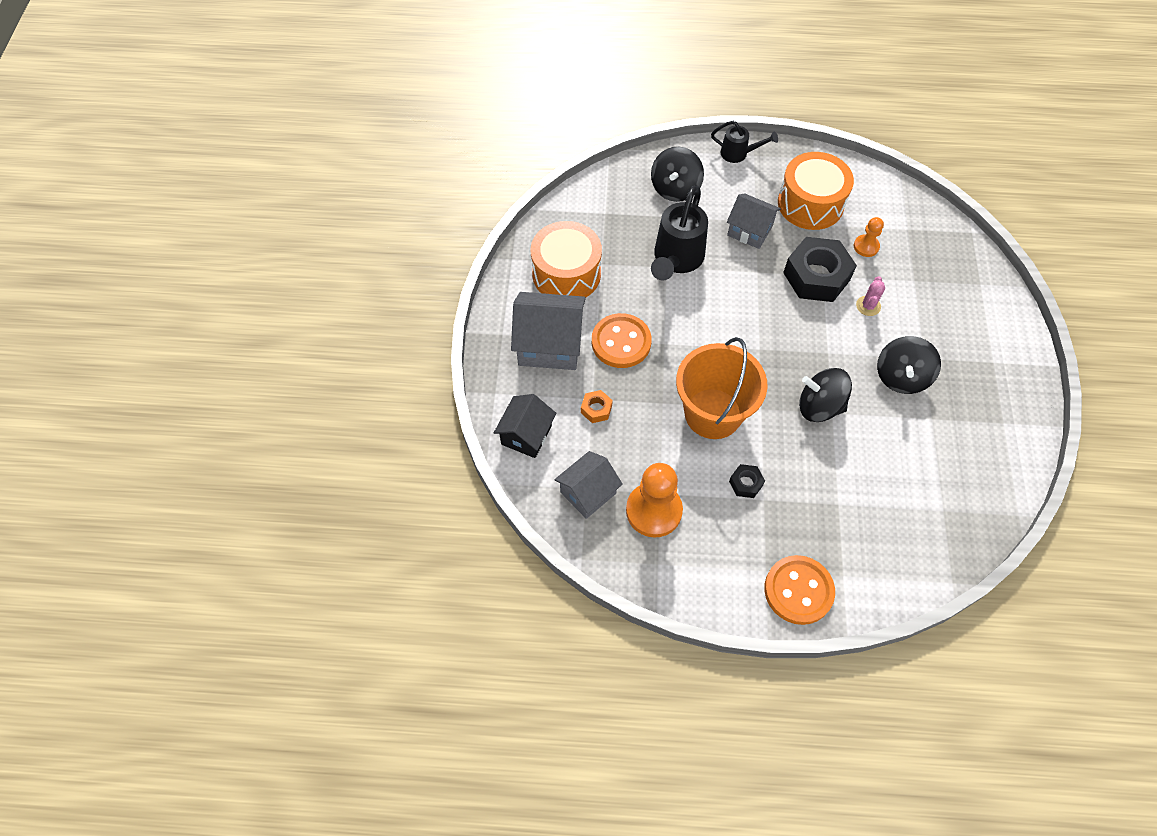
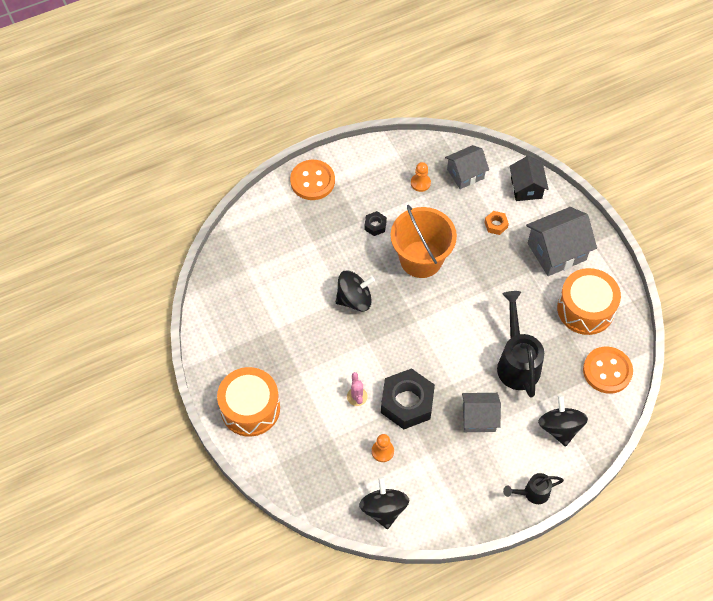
camera: 150 degrees right, 0 degrees up
(588, 493) = (465, 174): grey house -> grey house turned 45 degrees clockwise
(621, 342) = (512, 277): orange button -> orange button (607, 371)
(654, 511) = (420, 183): orange pawn -> orange pawn, size x0.52
(810, 203) = (446, 471): orange drum -> orange drum (250, 408)
(901, 377) = (309, 350): black spinning top -> black spinning top (383, 509)

